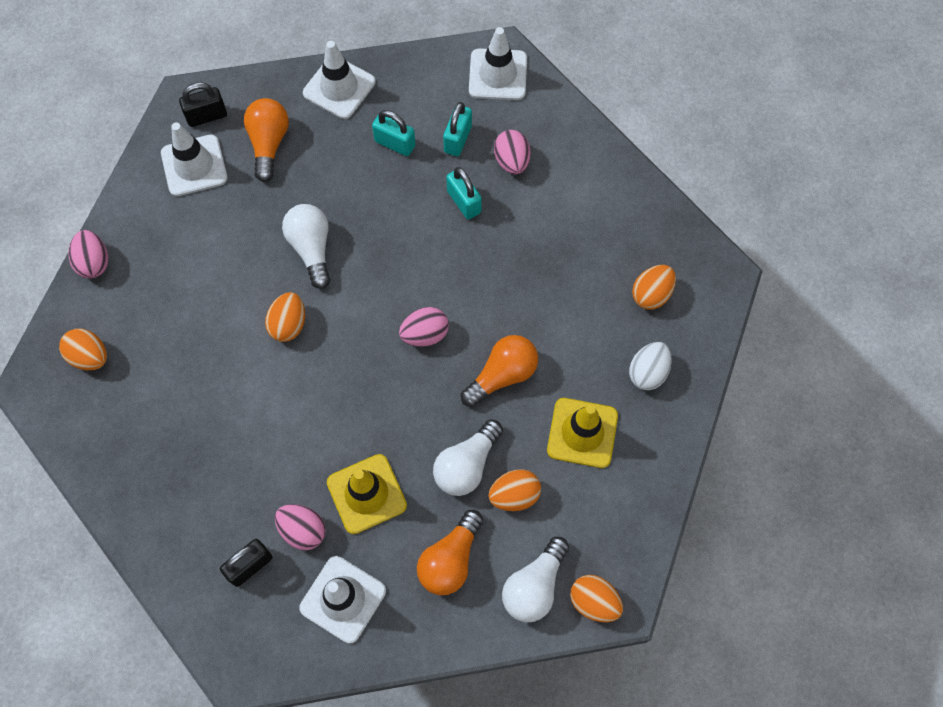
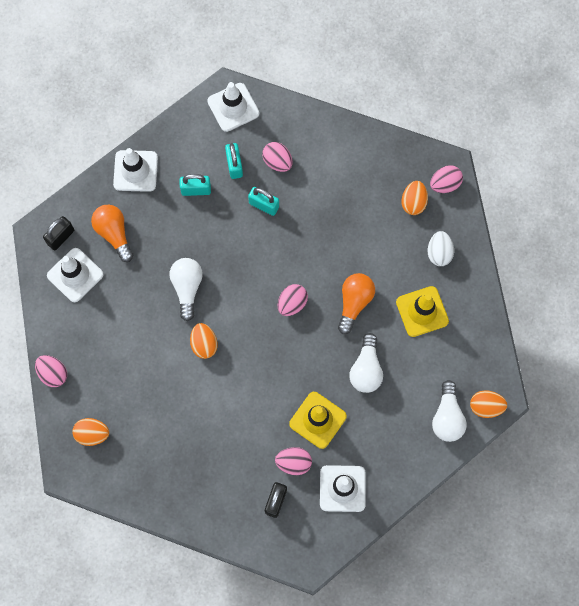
camera: 30 degrees left, 5 degrees up
(312, 248) = (187, 288): white light bulb -> white light bulb turned 45 degrees clockwise
(450, 559) = (390, 430): orange light bulb -> none
(514, 495) = (404, 371): orange egg -> none
(705, 293) = (445, 184): none -> pink egg

